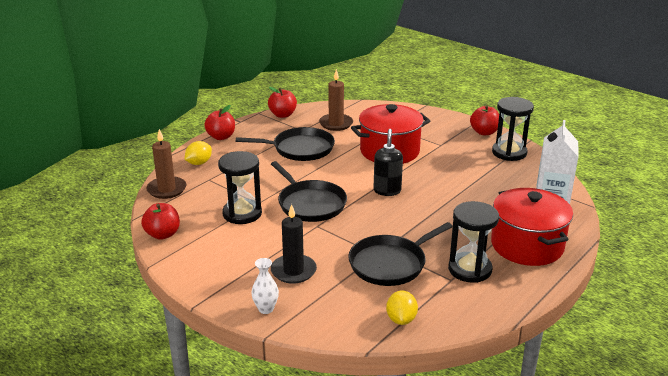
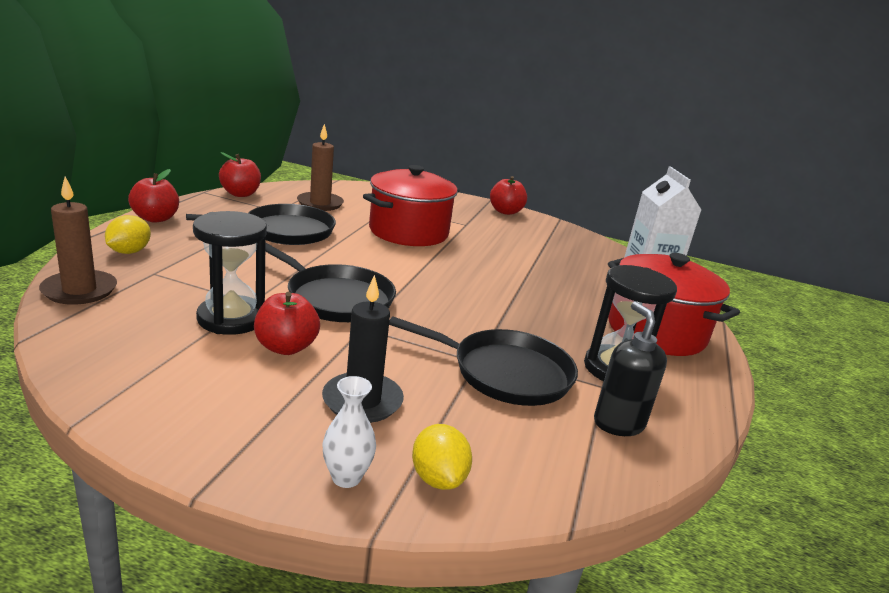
camera: 25 degrees left, 5 degrees down
(162, 234) = (89, 363): red apple -> red apple (286, 347)
(387, 191) = (435, 276): black soap dispenser -> black soap dispenser (618, 423)
(390, 264) = (505, 373): black pan -> black pan turned 105 degrees counterclockwise
(401, 319) = (582, 459): yellow lemon -> yellow lemon (438, 478)
(509, 152) = (548, 231): black hourglass -> none

